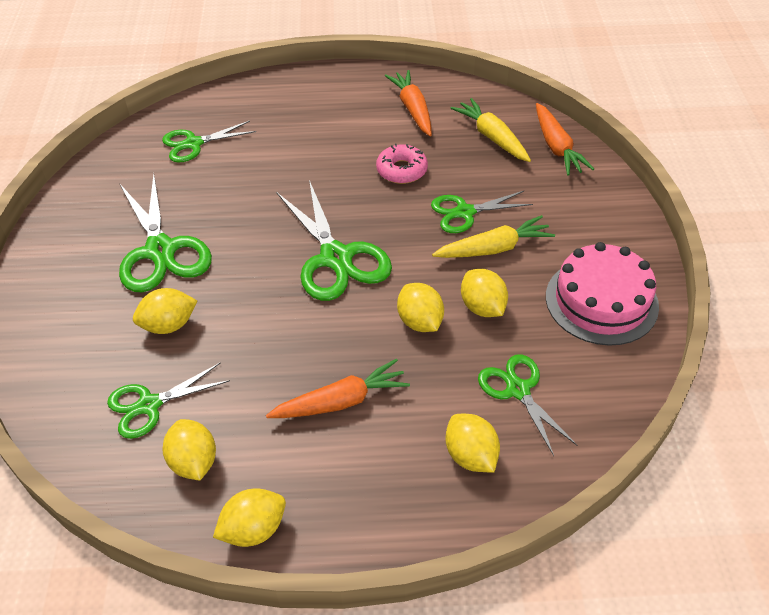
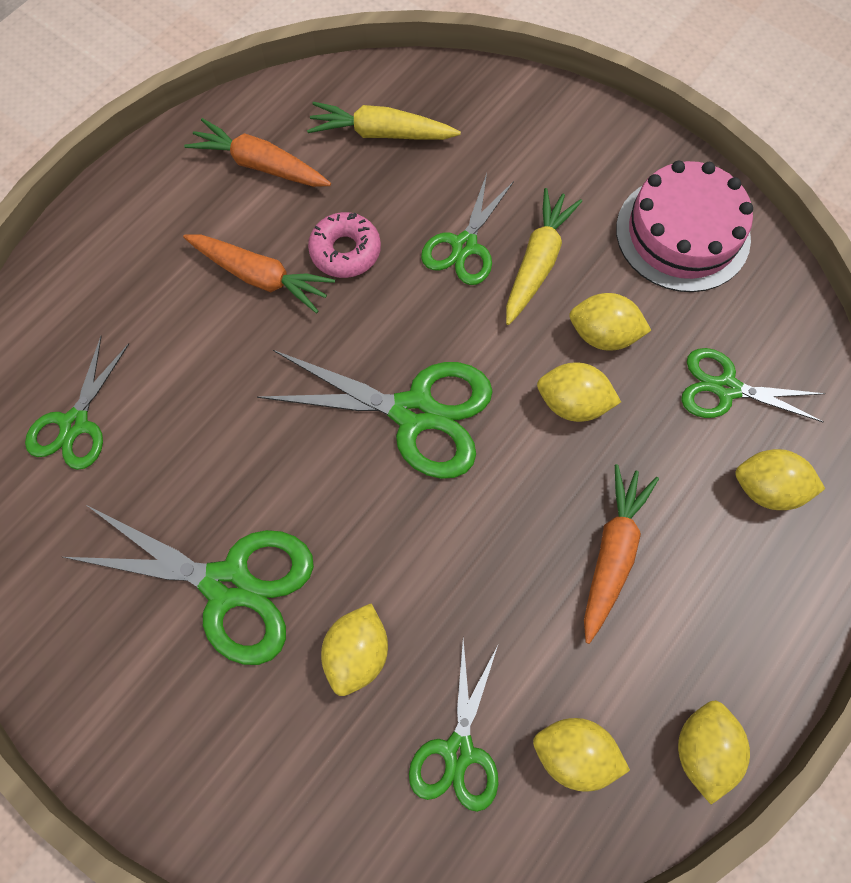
camera: 50 degrees left, 20 degrees up
(556, 147) = (453, 93): orange carrot -> orange carrot (260, 277)

